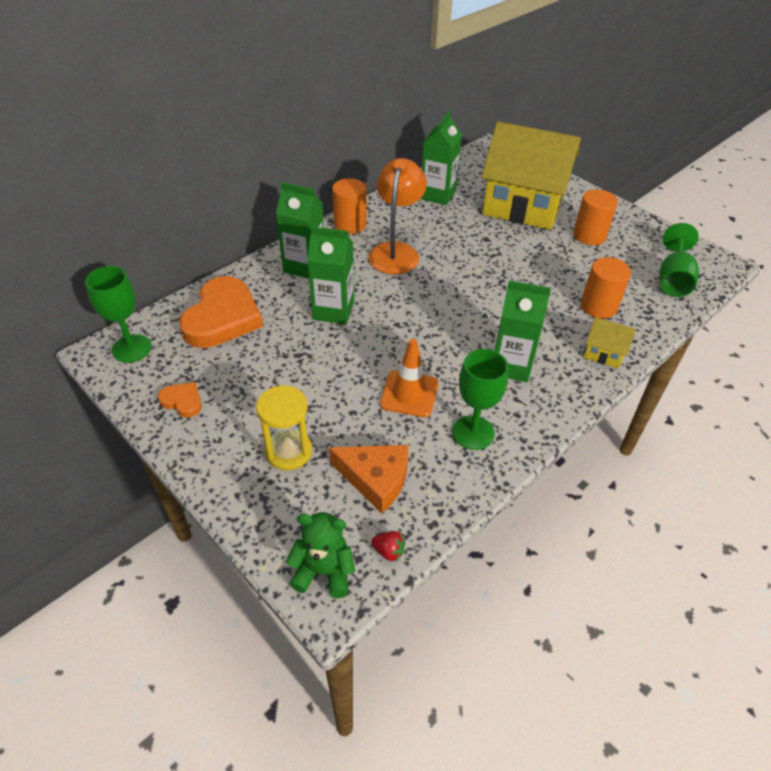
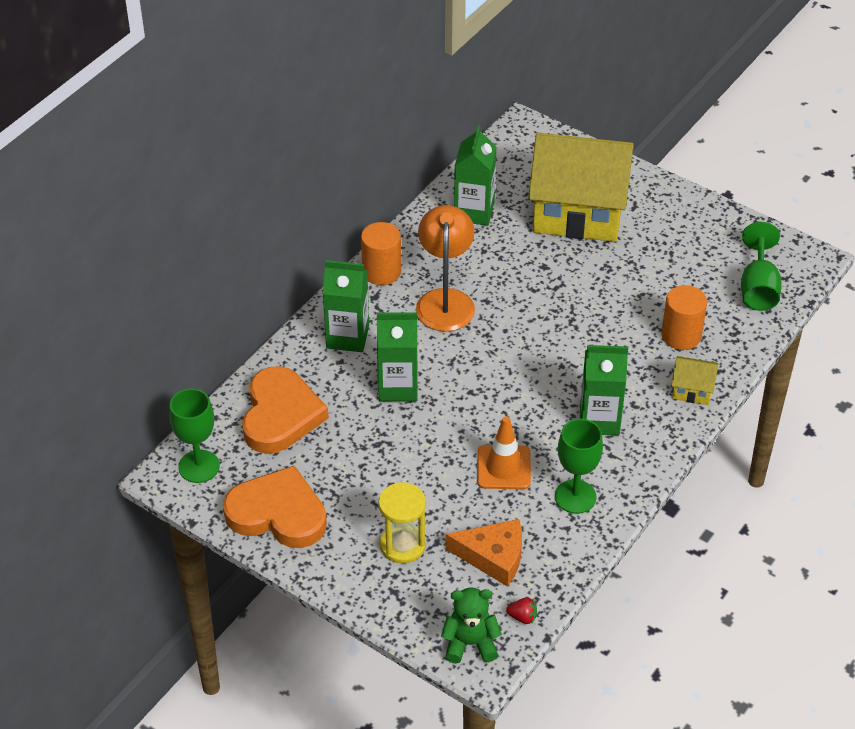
camera: 10 degrees left, 0 degrees up
(182, 401) = (278, 513): orange heart -> orange heart, size x2.20
(589, 235) = (661, 243): orange cylinder -> none

